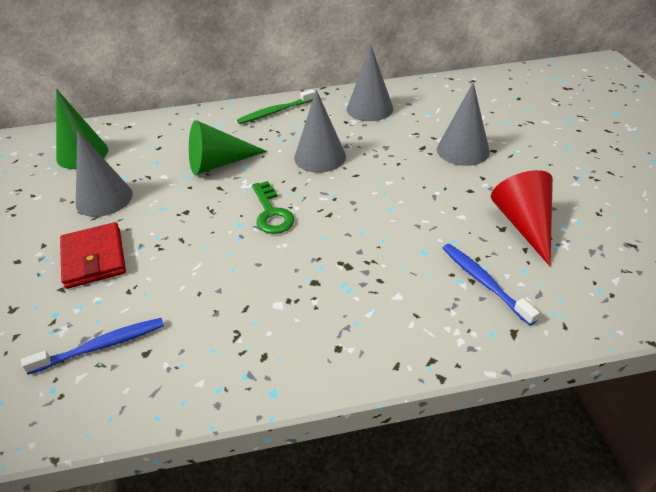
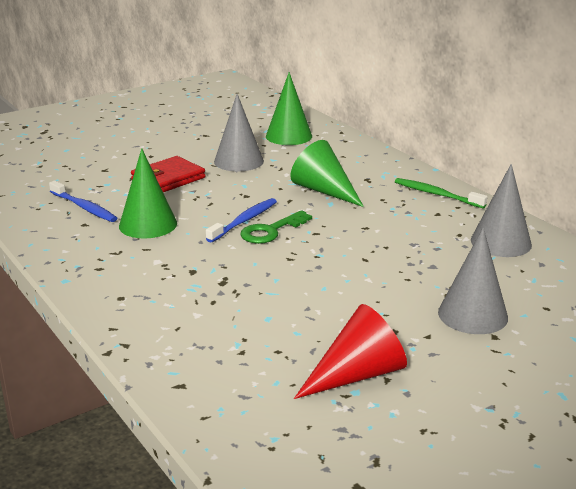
camera: 65 degrees right, 15 degrees down
(192, 296) = (148, 224): none -> green cone
(320, 157) = (378, 234): grey cone -> none
(484, 282) = (242, 359): blue toothbrush -> blue toothbrush (244, 221)

